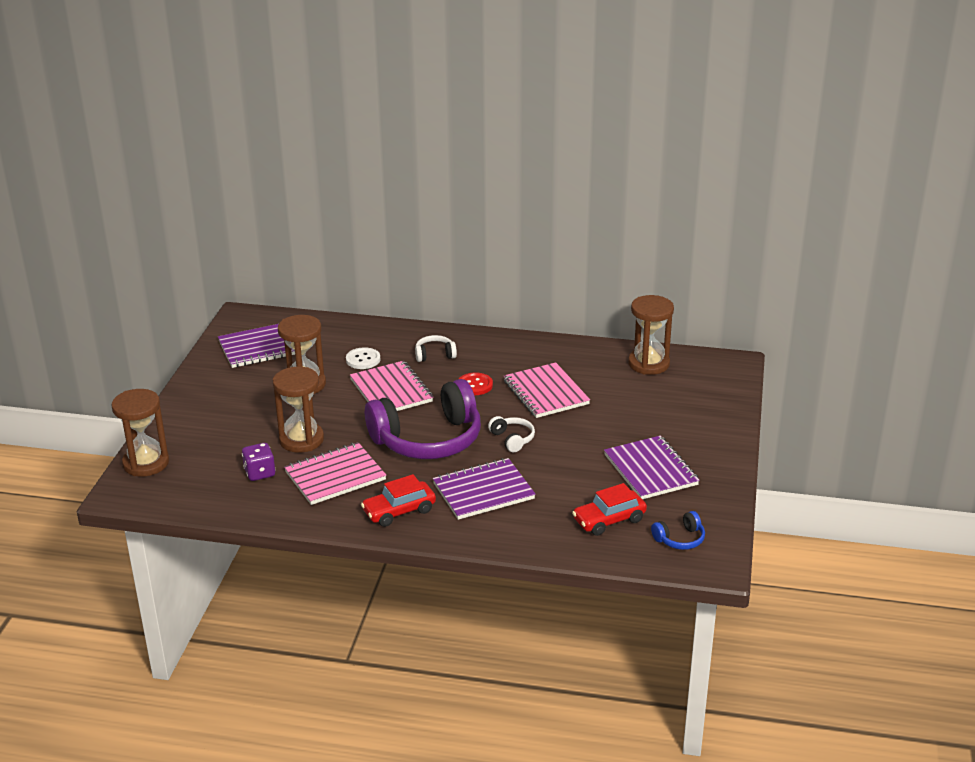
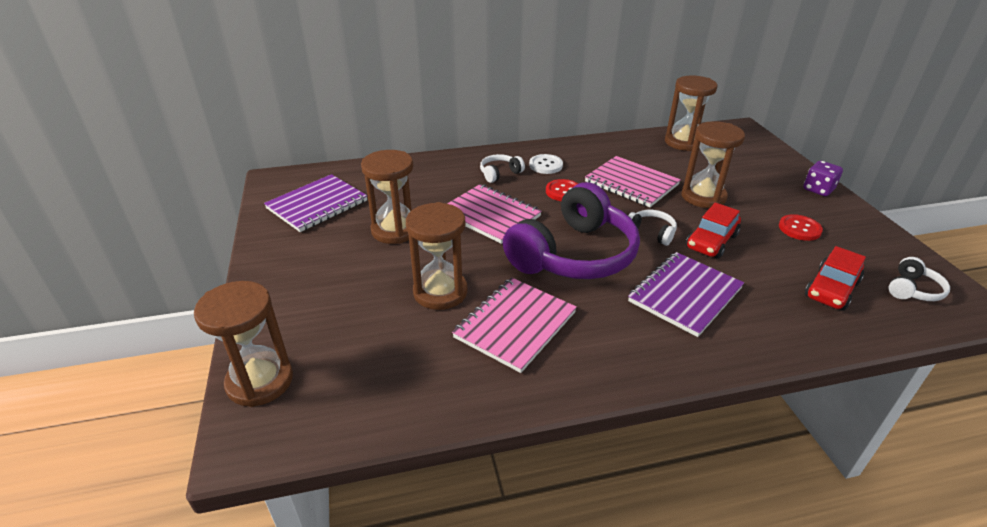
camera: 25 degrees left, 5 degrees up
(260, 473) = (423, 349): purple dice -> purple dice (818, 189)
(363, 359) = (435, 193): white button -> white button (546, 165)
(399, 511) = (626, 347): red car -> red car (711, 241)
(598, 421) = (703, 197): none -> brown hourglass
(650, 470) = (799, 229): purple notebook -> red button
(680, 539) = (912, 289): blue headphones -> white headphones

